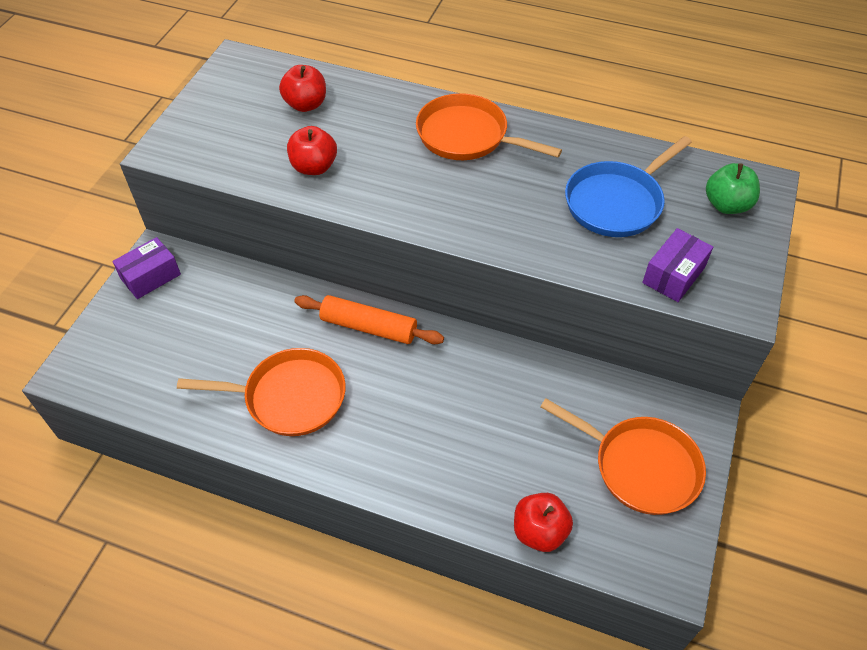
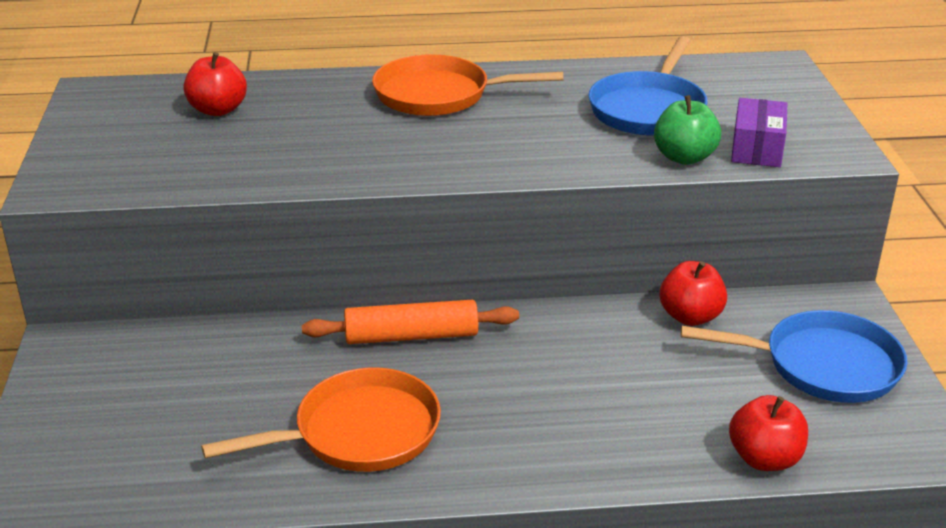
camera: 25 degrees left, 20 degrees down
(151, 276) = (70, 369): purple box -> none
(314, 167) = (274, 158): red apple -> red apple (690, 316)
(640, 466) = (823, 365): orange pan -> blue pan
(726, 205) = (759, 87): green apple -> green apple (684, 157)

